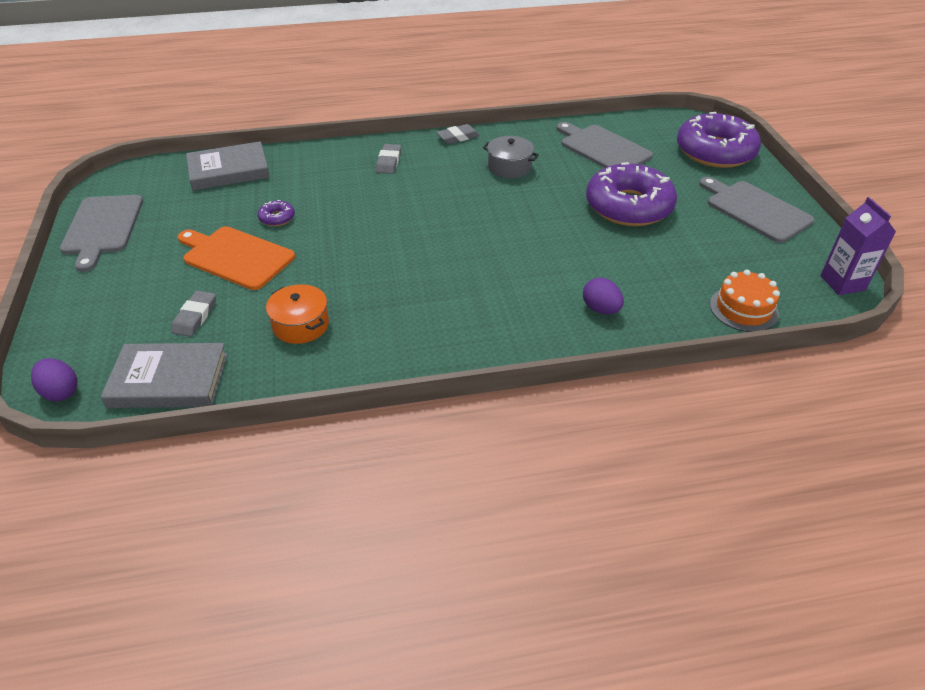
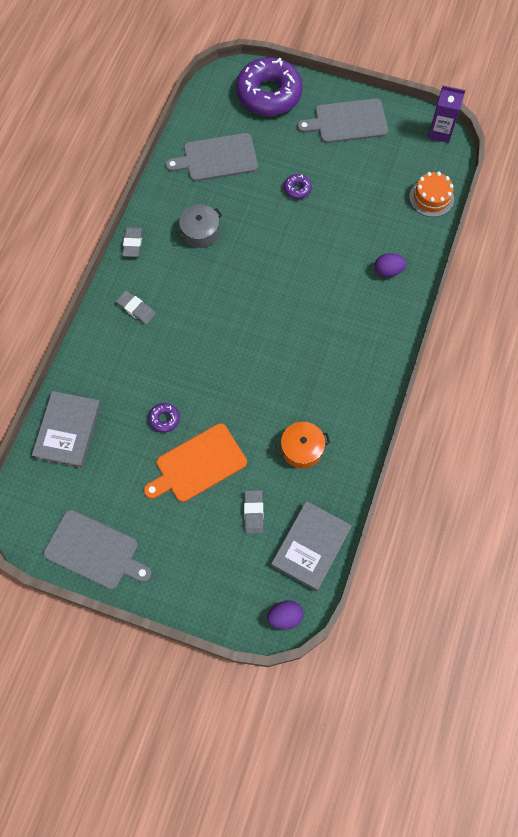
camera: 60 degrees left, 25 degrees up
(195, 316) = (253, 512): grey eraser -> grey eraser turned 45 degrees clockwise
(628, 206) = (297, 189): purple donut -> purple donut, size x0.40

